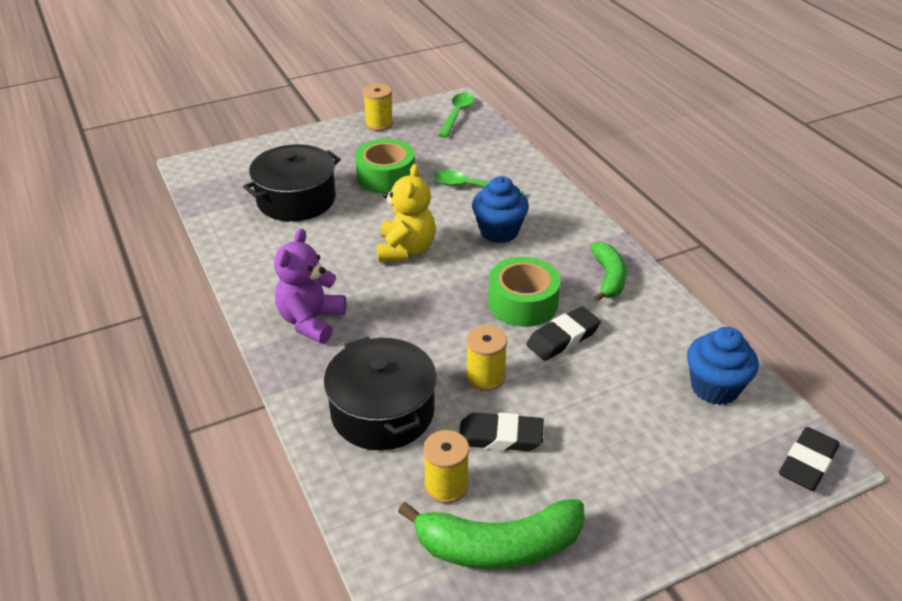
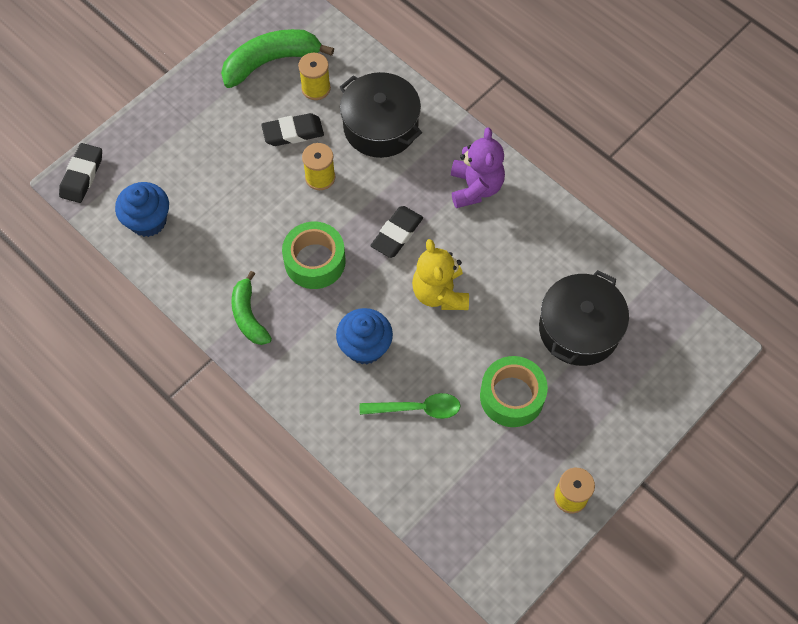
camera: 160 degrees right, 25 degrees up
(457, 114) = (489, 552): green spoon -> none
(563, 338) = (272, 233): black eraser -> black eraser (397, 234)

